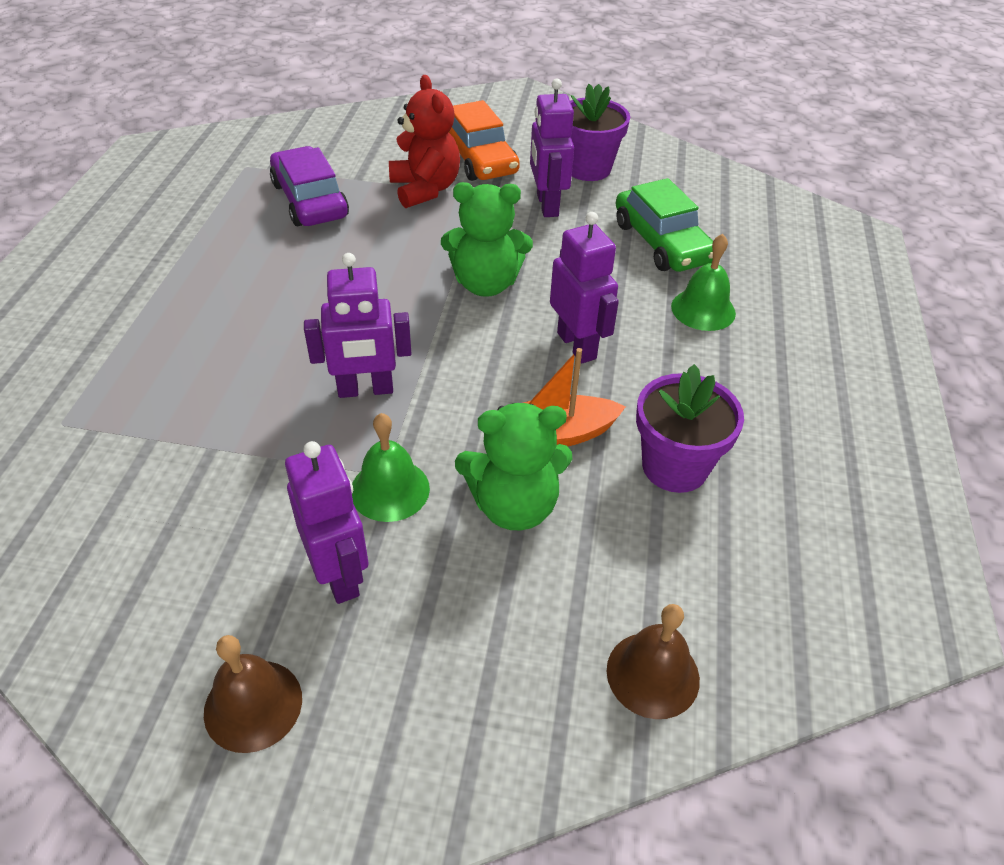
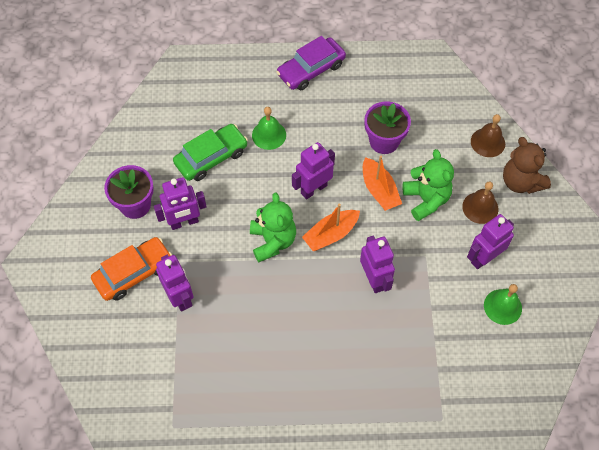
camera: 100 degrees left, 15 degrees up
(253, 705) = (549, 270): brown bell -> brown bell (480, 207)
(310, 200) = (208, 366): purple car -> purple car (311, 69)
(390, 489) = (433, 251): green bell -> green bell (502, 306)
(425, 189) = (180, 297): red teddy bear -> purple robot
(476, 351) = (331, 234): none -> orange boat
(518, 719) = (521, 182): none -> brown teddy bear

